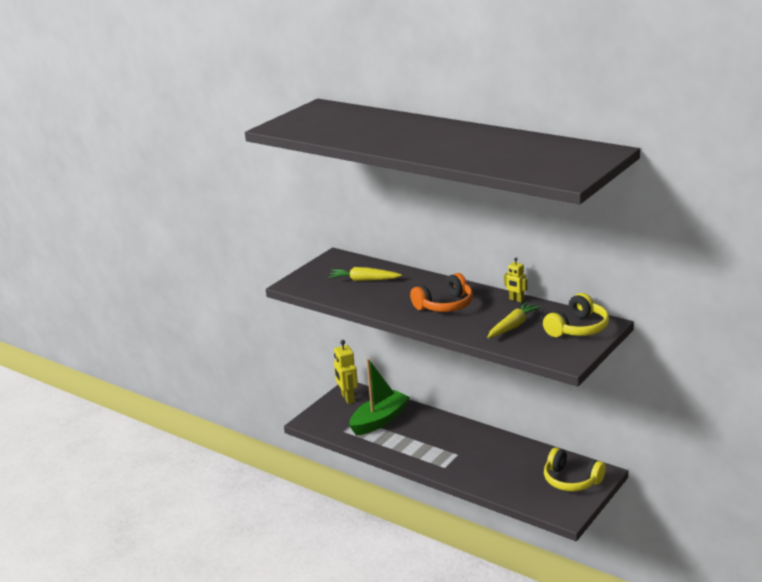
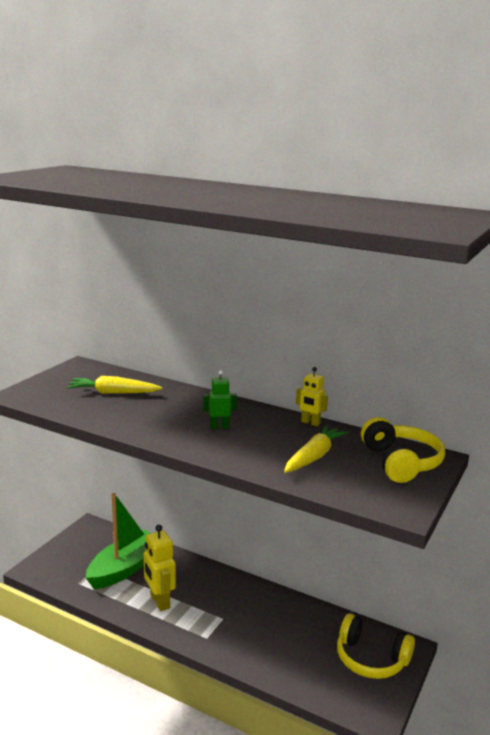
camera: 10 degrees left, 5 degrees down
(348, 398) = (87, 538): yellow robot -> yellow robot (159, 601)
(445, 305) = (219, 427): orange headphones -> green robot
(577, 328) = (401, 462): yellow headphones -> yellow headphones turned 45 degrees counterclockwise

